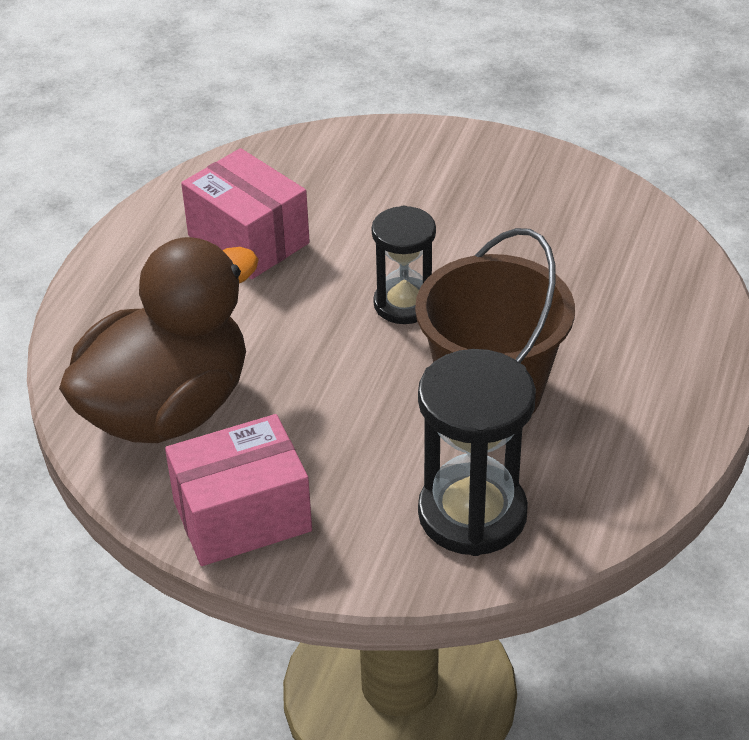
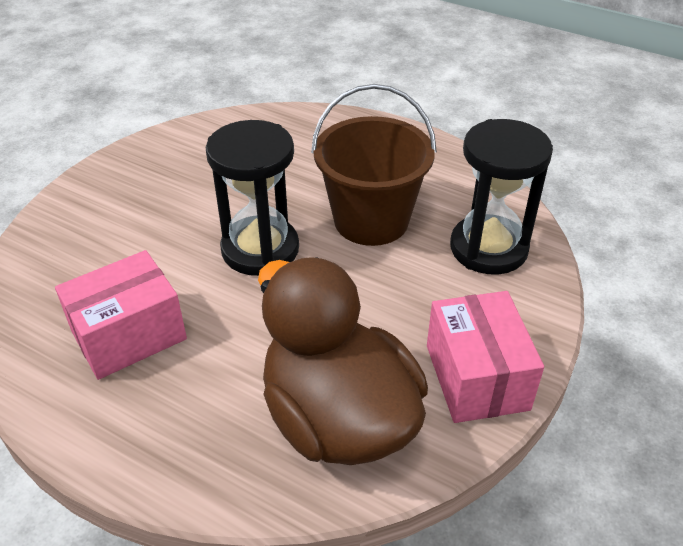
camera: 80 degrees left, 0 degrees up
(404, 304) = (260, 249): black hourglass -> black hourglass, size x1.55

